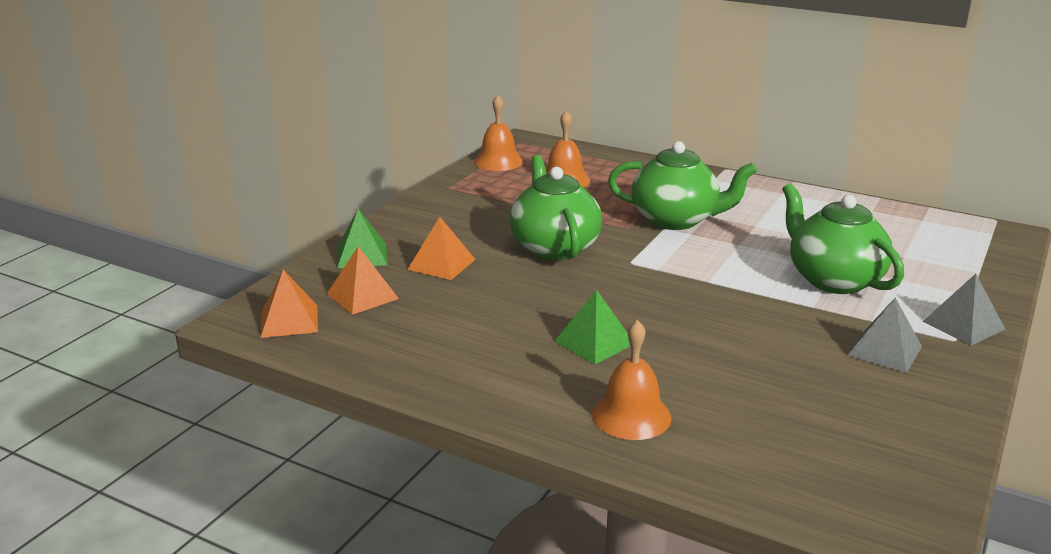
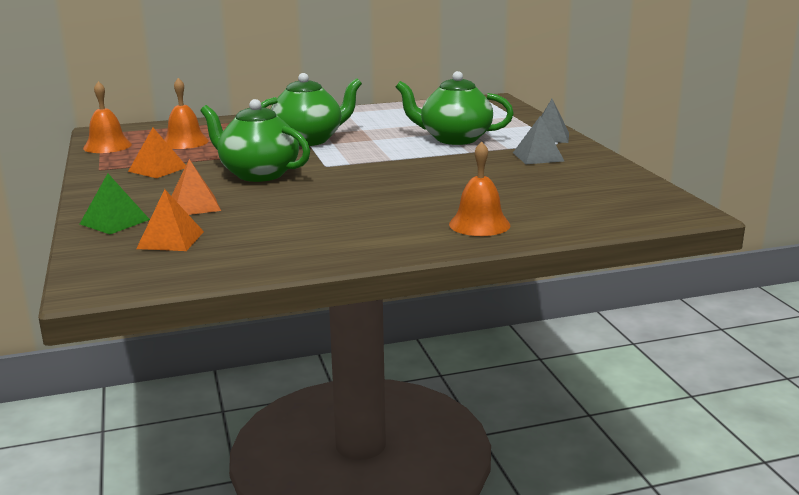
camera: 45 degrees left, 5 degrees down
(289, 321) = (140, 272): orange pyramid -> orange pyramid (157, 169)
(594, 342) = (387, 204): green pyramid -> none

